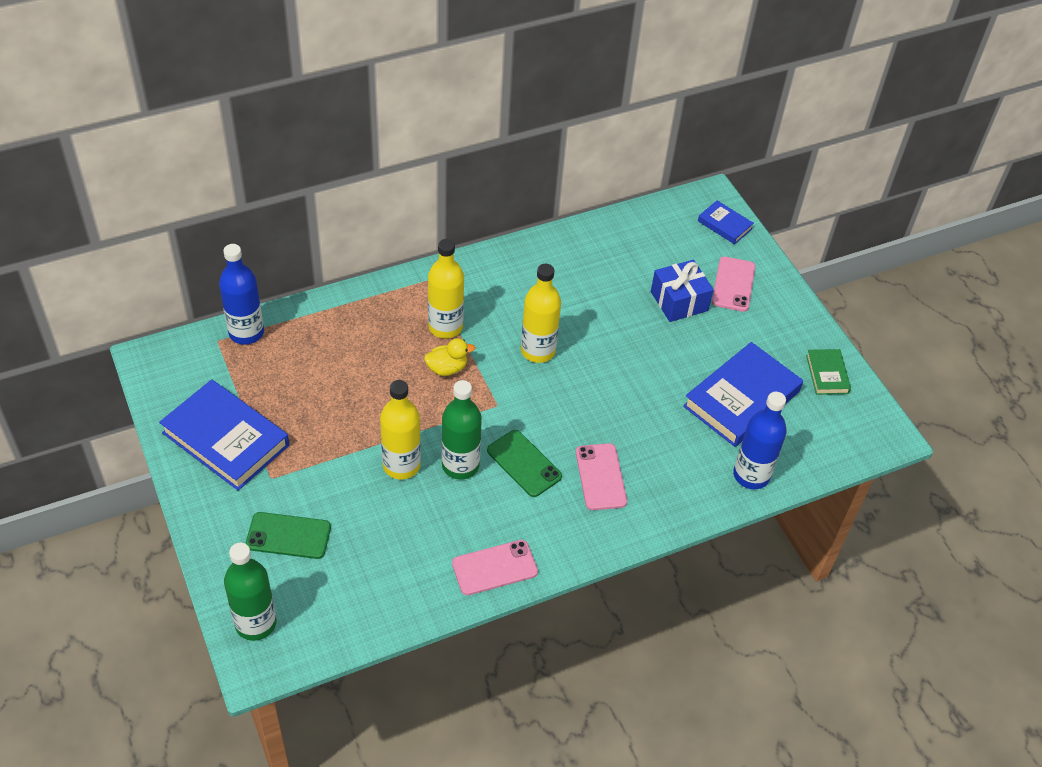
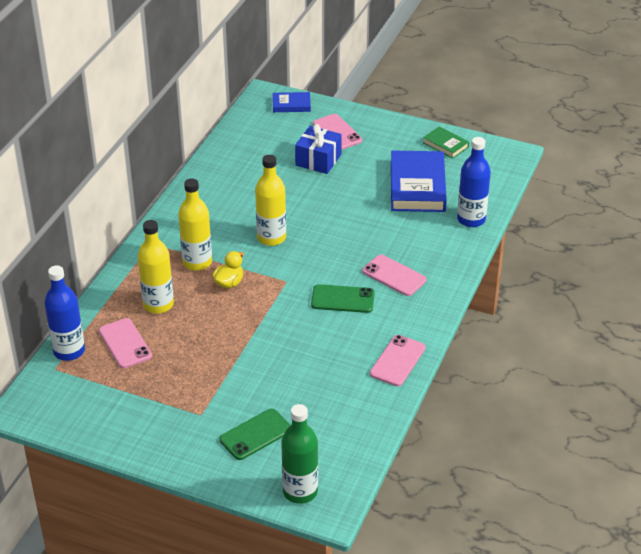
camera: 40 degrees left, 10 degrees down
(226, 439) = (141, 415): blue book -> none
(295, 360) = (125, 343): none -> pink phone
(401, 465) = (272, 350): yellow bottle -> yellow bottle (158, 304)
(460, 465) = (307, 326): green bottle -> none

